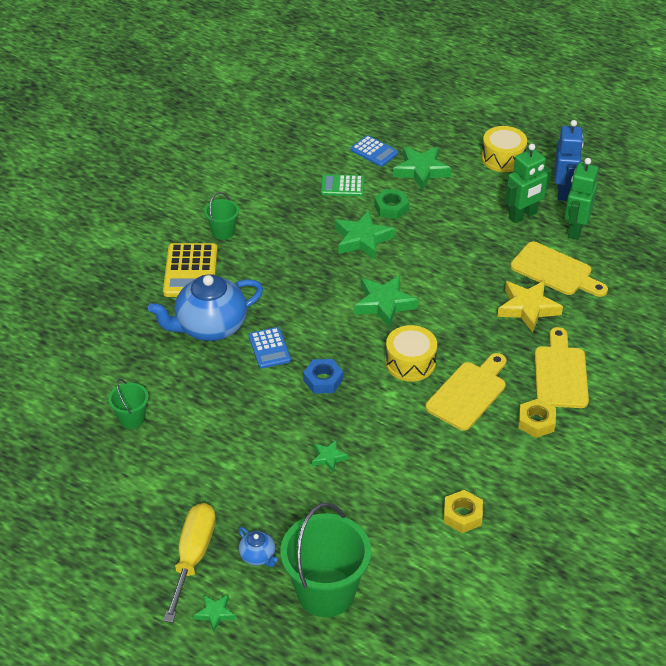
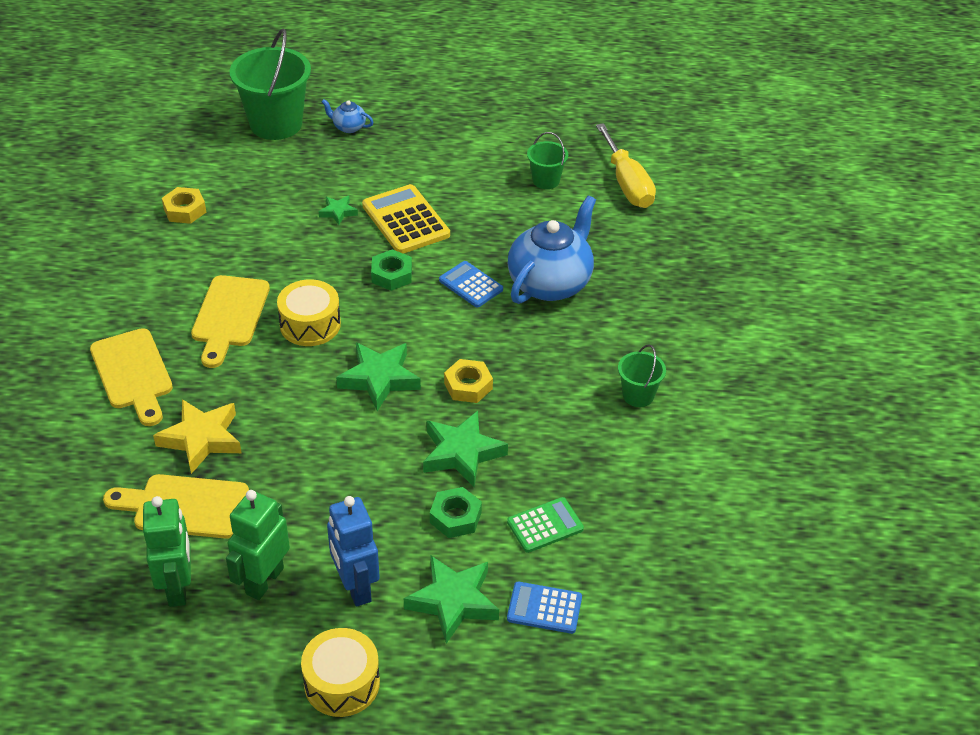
camera: 150 degrees right, 0 degrees up
(190, 271) = (628, 333): yellow calculator -> yellow calculator (406, 220)
(193, 556) = (401, 110): yellow screwdriver -> yellow screwdriver (627, 184)
(215, 613) = (355, 86): green star -> none
(323, 380) = (391, 275): blue nut -> green nut
(536, 422) = (143, 313): yellow nut -> yellow nut (468, 386)
(563, 191) = (220, 654): blue robot -> blue robot (355, 587)

